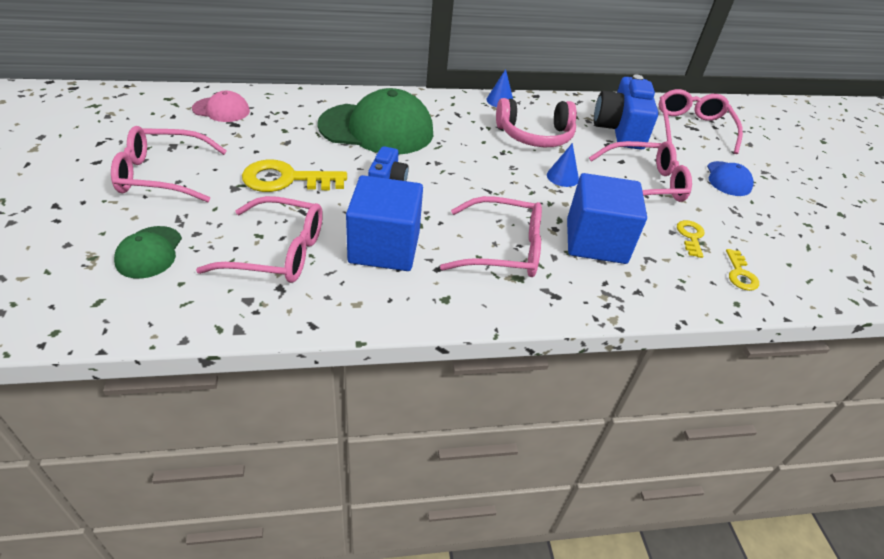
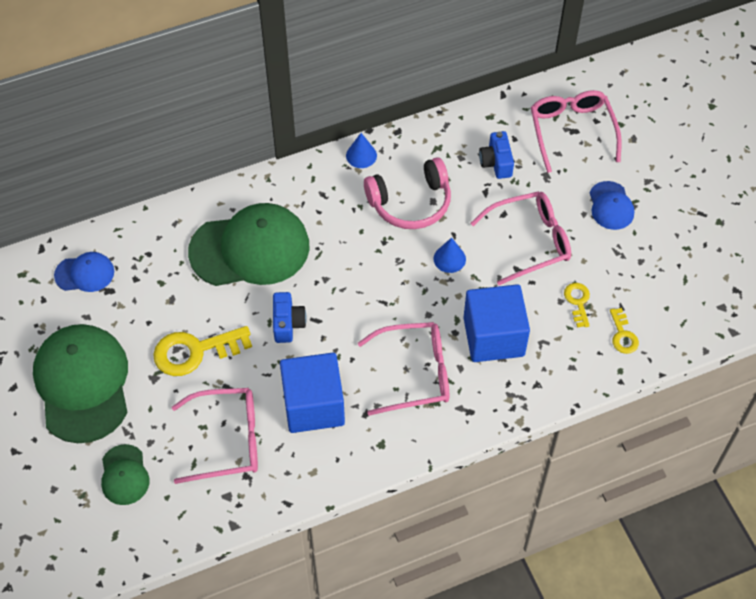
camera: 10 degrees left, 15 degrees up
(163, 175) = (82, 384): pink glasses -> green cap
(221, 110) = (85, 273): pink cap -> blue cap
(620, 130) = (496, 162): blue camera -> blue camera, size x0.55

